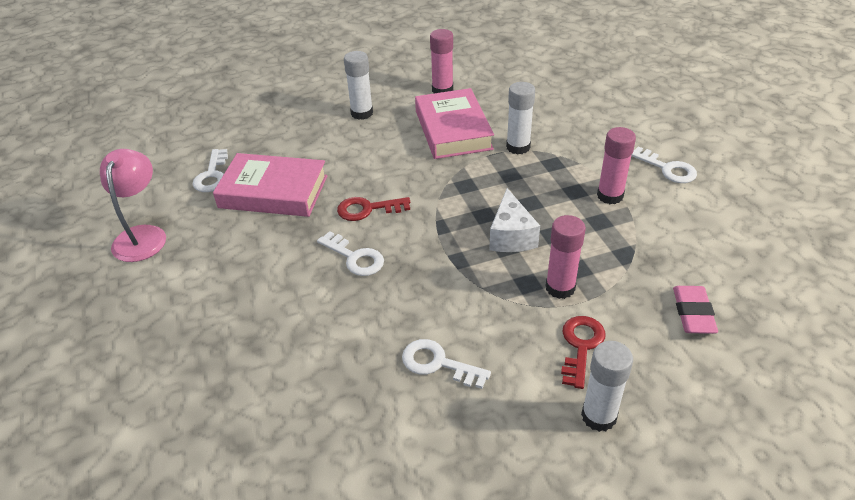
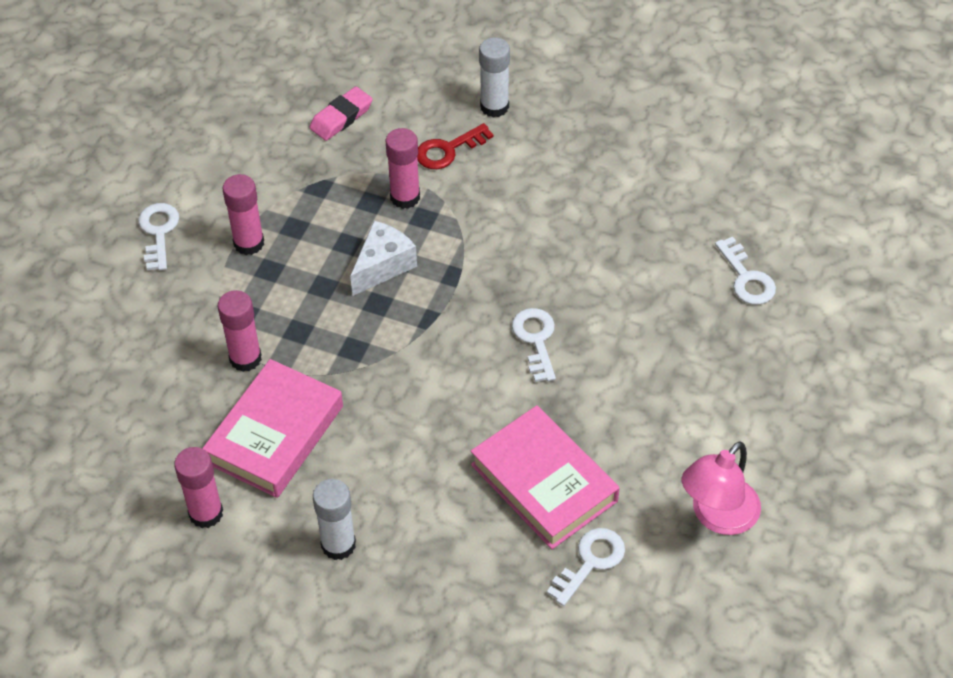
camera: 140 degrees left, 10 degrees up
(367, 209) = (473, 388): red key -> none
(437, 363) = (560, 206): white key -> white key (747, 278)
(518, 147) = (245, 358): white glue stick -> pink glue stick

